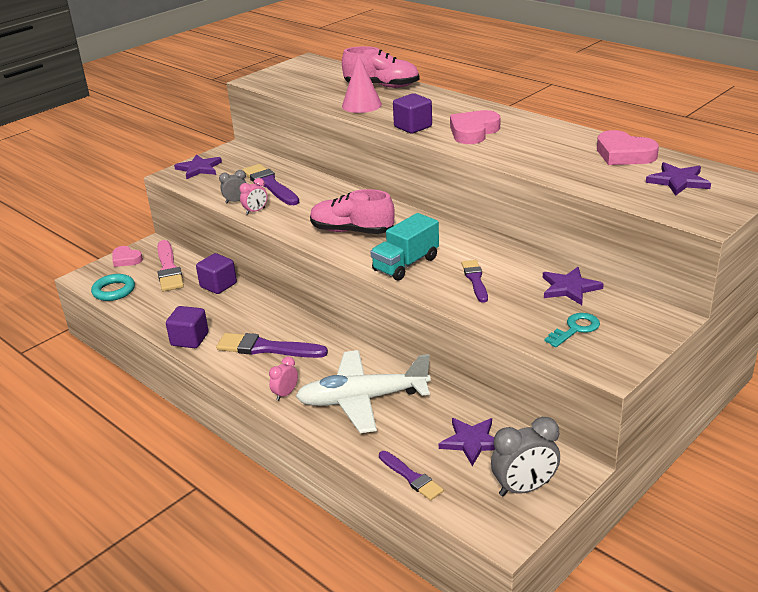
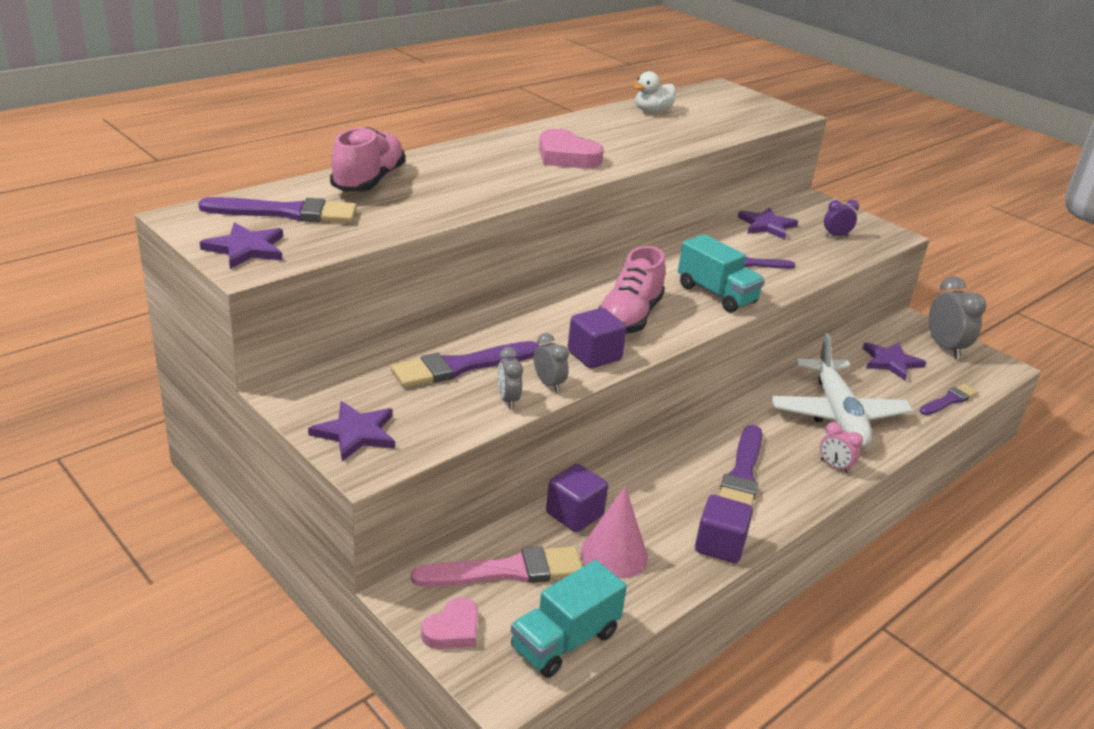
camera: 90 degrees left, 0 degrees up
(114, 291) = (564, 641): turquoise ring -> turquoise truck
(255, 211) = (549, 384): pink clock -> grey clock
(324, 77) = (287, 213): none -> purple brush
(361, 105) = (435, 201): pink cone -> pink cone (614, 554)
(413, 127) = (535, 182): purple cube -> purple cube (594, 355)
(575, 329) = (836, 236): turquoise key -> purple clock
(624, 154) = (652, 111): pink heart -> white duck
(678, 181) = (716, 106): purple star -> purple star (246, 249)

